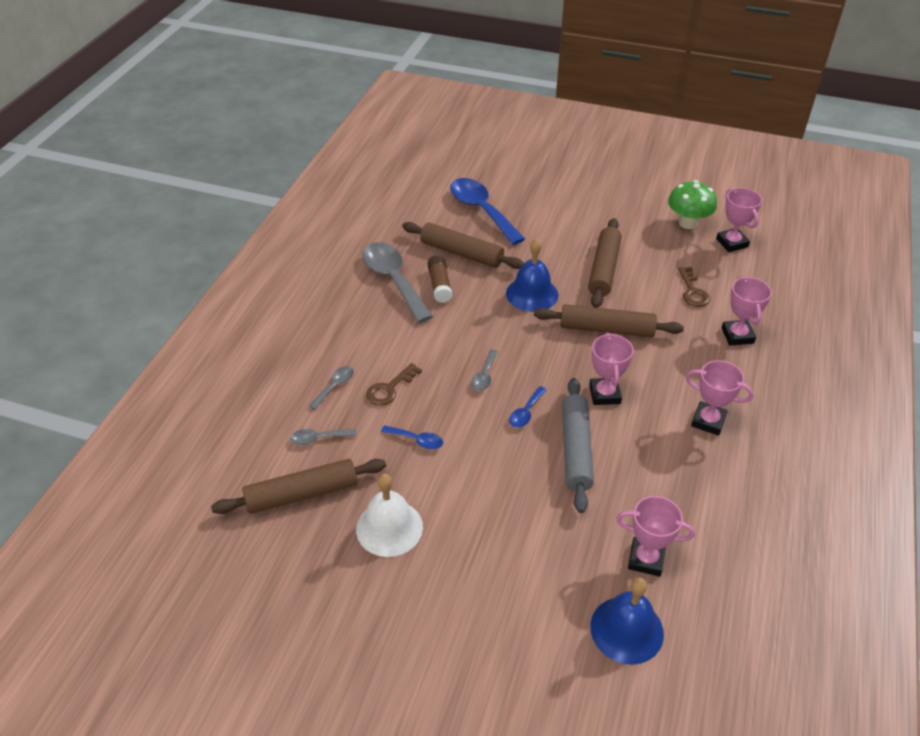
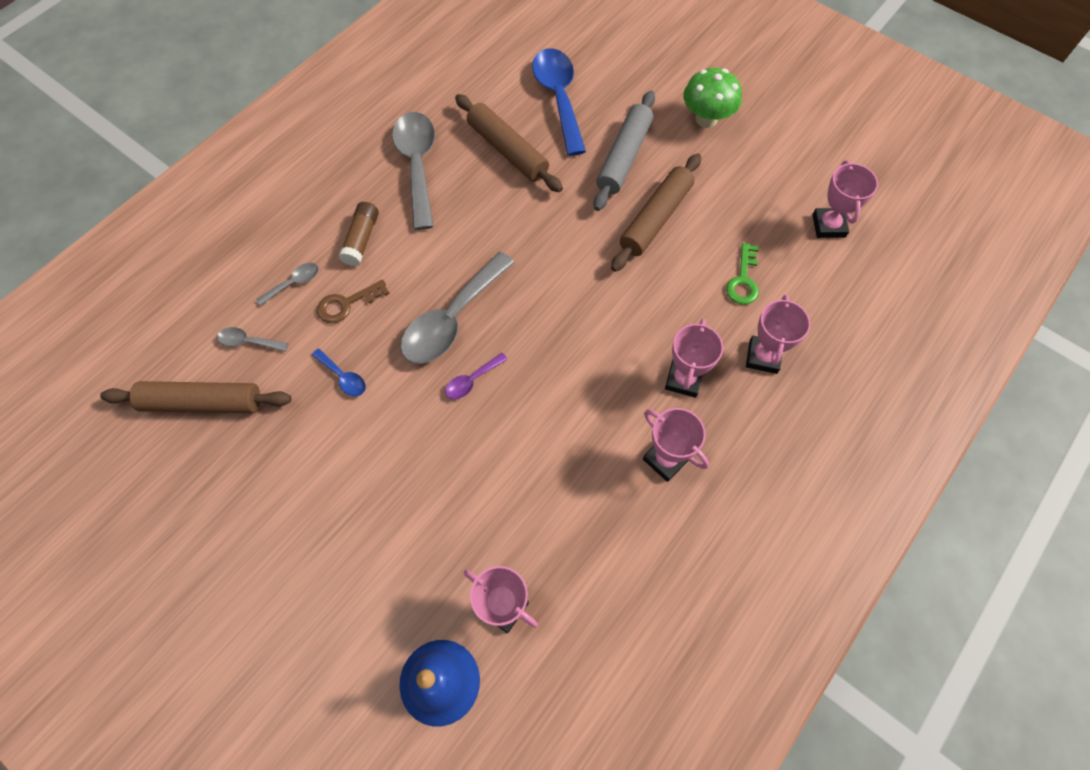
camera: 20 degrees right, 20 degrees up
(389, 528) = (266, 473): white bell -> none
(439, 285) = (463, 186): brown glue stick -> brown glue stick (361, 239)
(484, 376) = (452, 319): grey spoon -> grey spoon, size x2.20
(526, 412) = (472, 381): blue spoon -> purple spoon
(532, 294) = (557, 228): blue bell -> none
(576, 449) = (501, 445): grey rolling pin -> grey rolling pin (624, 157)
(604, 394) = (568, 385): pink trophy -> pink trophy (683, 379)
(606, 329) = (615, 301): brown rolling pin -> none
(687, 223) = (790, 182): green mushroom -> green mushroom (706, 119)
(692, 291) = (743, 280): brown key -> green key

